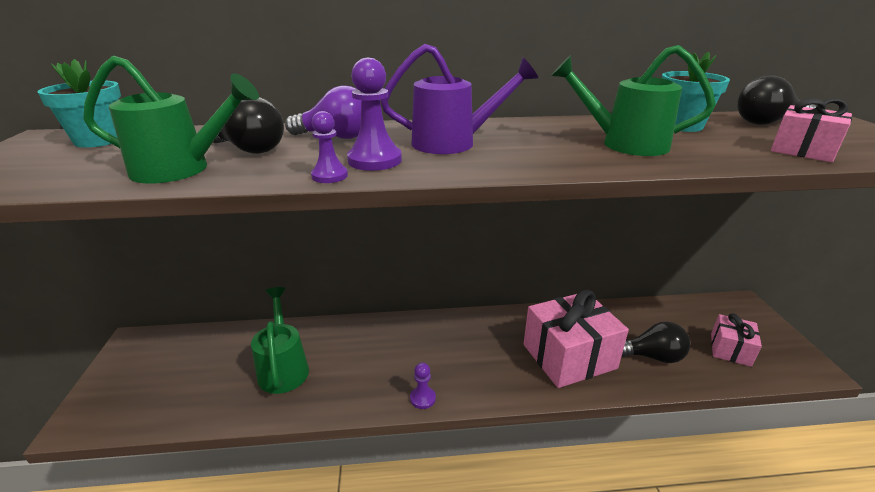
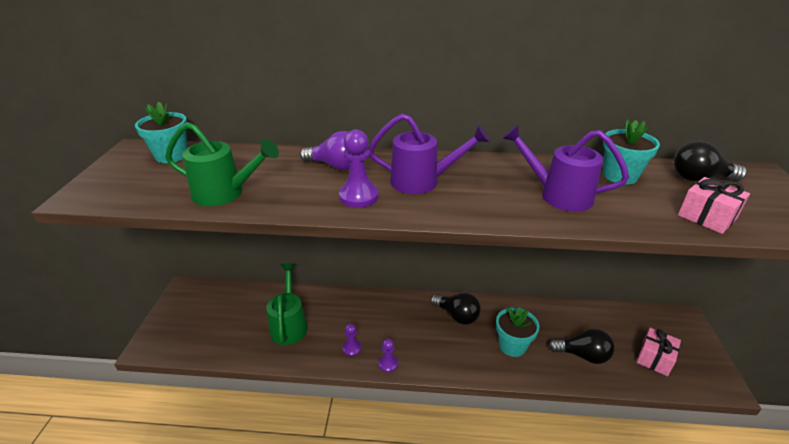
camera: 10 degrees right, 5 degrees up
(250, 150) = (273, 176): black light bulb -> black light bulb (457, 316)
(329, 176) = (323, 210): purple pawn -> purple pawn (352, 348)
(569, 356) = (512, 345): pink gift -> turquoise flower pot
(624, 144) = (558, 195): green watering can -> purple watering can

